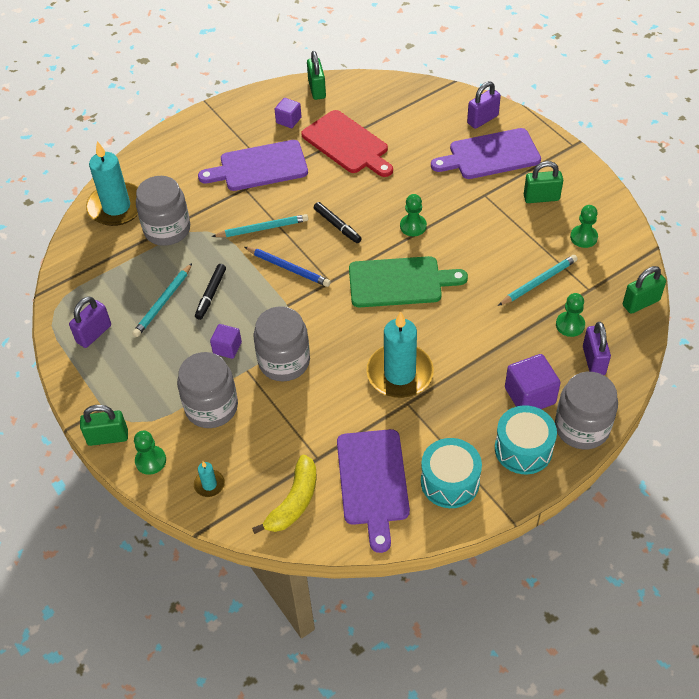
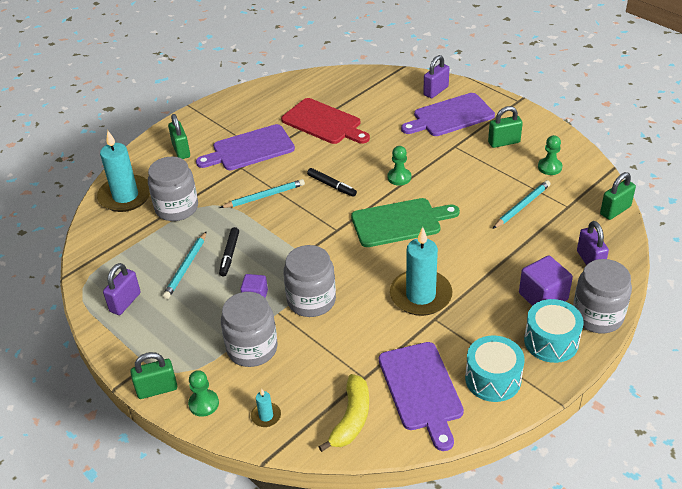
camera: 10 degrees left, 10 degrees down
(288, 120) = (267, 111): purple cube -> none
(288, 268) = (296, 224): blue pencil -> none
(317, 89) = (286, 85): green padlock -> green padlock (181, 150)
(570, 325) = (560, 236): green pawn -> none

